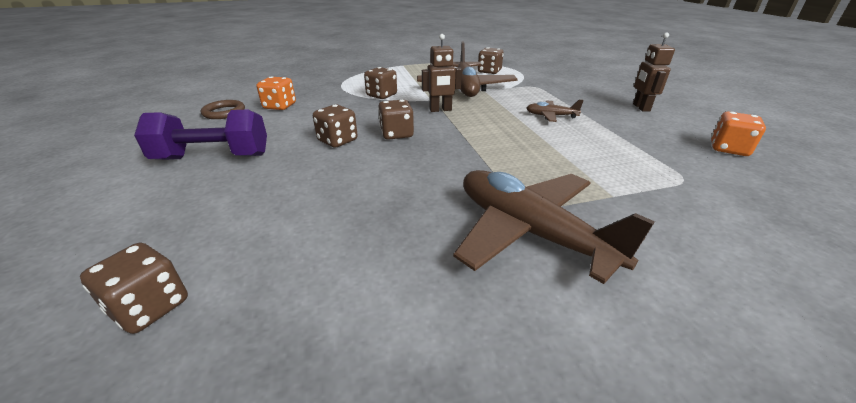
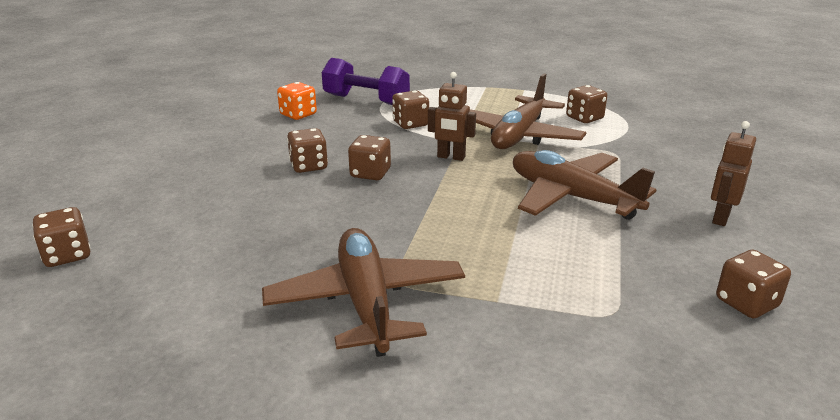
camera: 30 degrees right, 5 degrees down
(213, 157) = (196, 155): purple dumbbell -> purple dumbbell (366, 100)
(224, 112) = (245, 110): brown ring -> none
(551, 116) = (571, 197): brown plane -> brown plane, size x2.15
(728, 149) = (746, 303): orange dice -> brown dice

